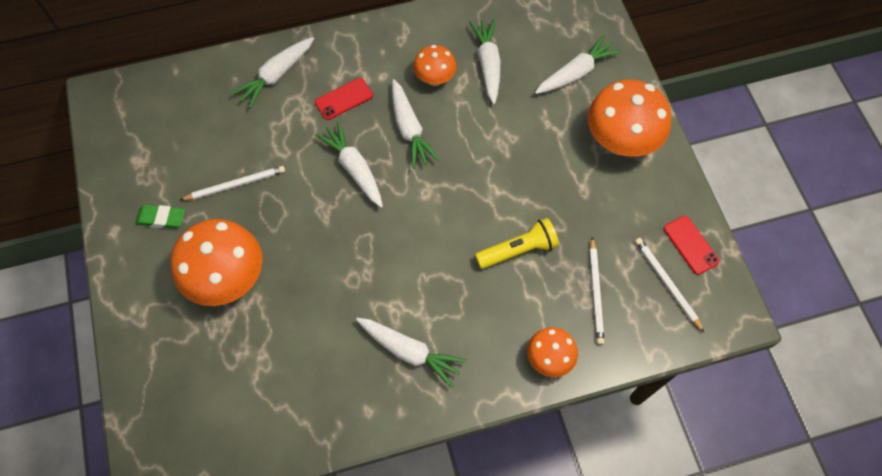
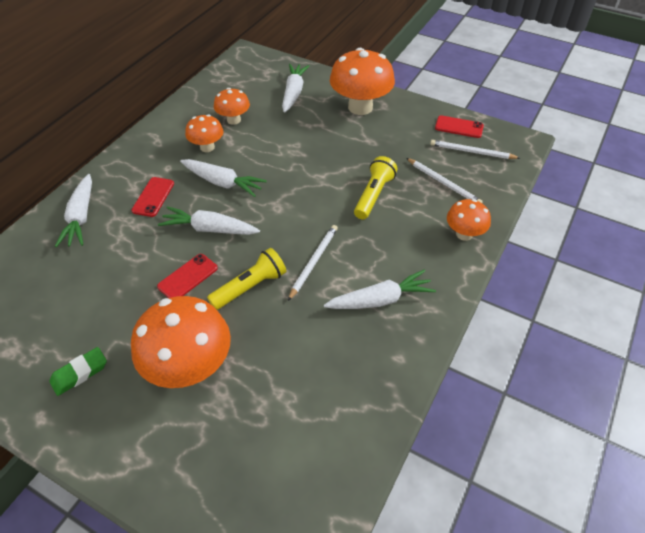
camera: 45 degrees left, 15 degrees down
(235, 184) = (124, 303): white pencil -> white pencil (313, 262)
(296, 201) = (188, 277): none -> red phone
(330, 250) = (250, 287): none -> yellow flashlight
(488, 64) = (233, 120): white carrot -> orange mushroom

